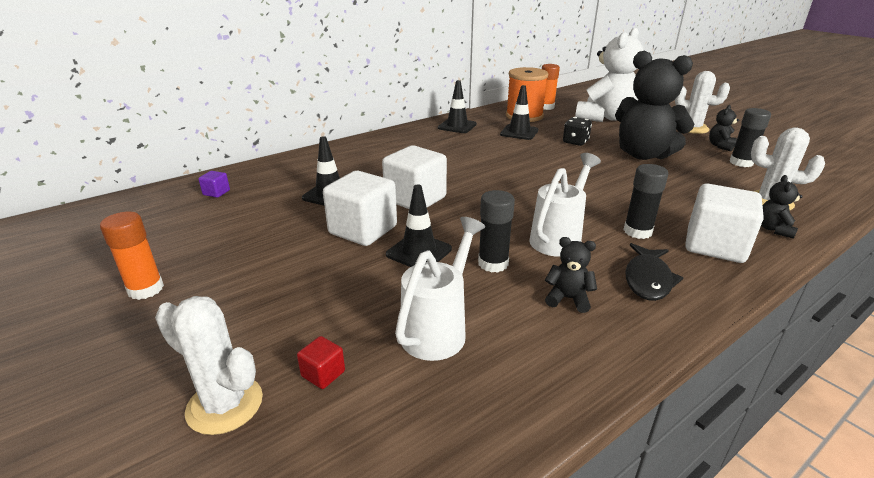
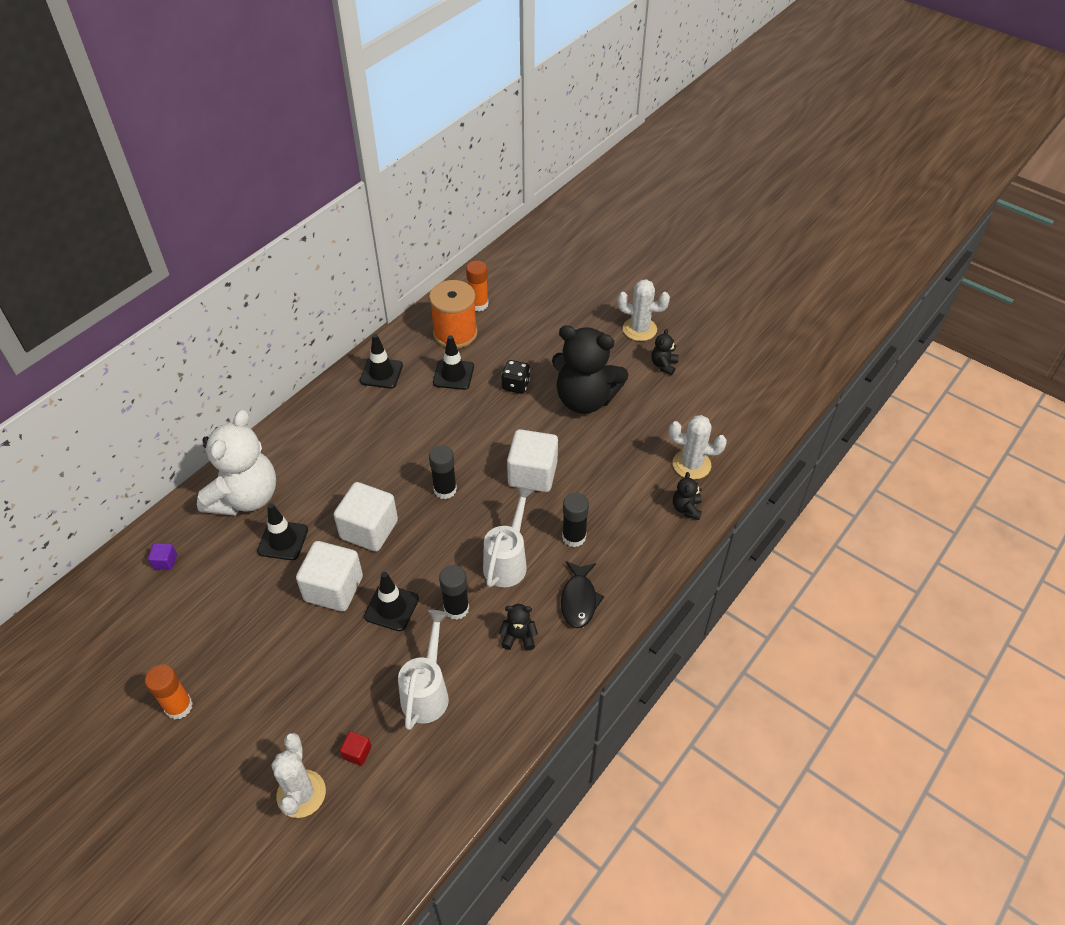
camera: 15 degrees left, 20 degrees up
(225, 405) = (301, 794): white cactus -> white cactus turned 75 degrees clockwise
(605, 118) = (547, 320): white teddy bear -> white teddy bear (245, 497)
(715, 246) = (635, 543): white cube -> white cube (532, 474)
(741, 163) = (678, 396): black glue stick -> black glue stick (445, 490)

